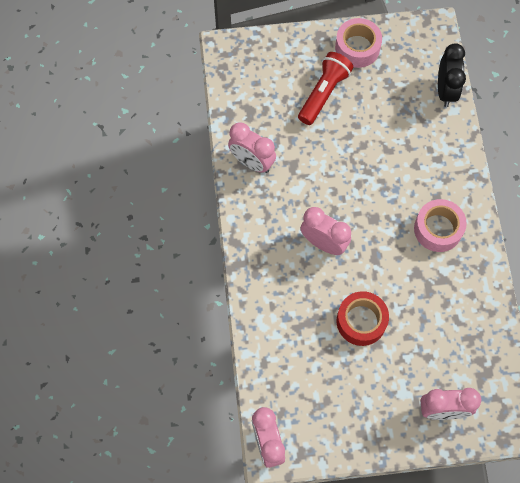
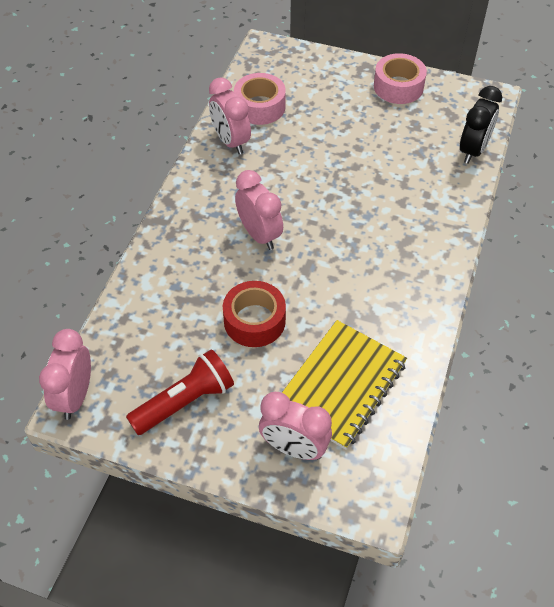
camera: 25 degrees right, 15 degrees down
(324, 93) = (340, 111): red flashlight -> red flashlight (185, 401)
(438, 229) = (393, 268): pink tape -> pink tape (260, 107)
(449, 346) = (341, 385): none -> yellow notebook

